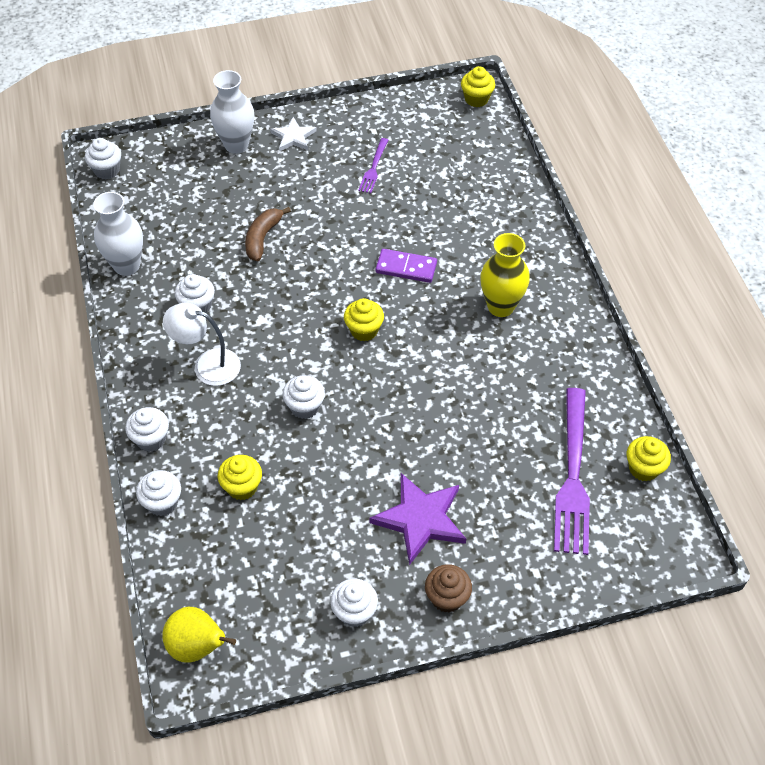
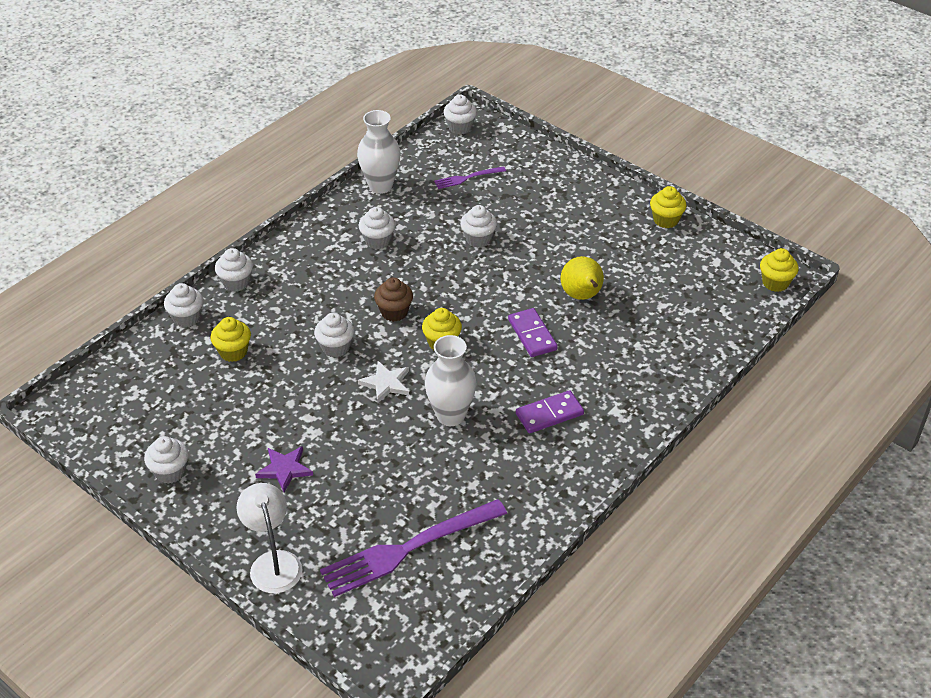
camera: 55 degrees right, 10 degrees down
(198, 646) = (81, 400): yellow pear -> yellow pear (582, 296)
(207, 365) = (328, 275): white lamp -> white lamp (273, 562)
(236, 145) = (558, 175): white vase -> white vase (450, 415)
(262, 238) = (478, 239): brown banana -> white cupcake
(293, 137) = (602, 200): white star -> white star (386, 383)
(373, 168) = (620, 262): purple fork -> purple fork (467, 178)
(420, 519) = (284, 469): purple star -> purple star, size x0.60
(447, 597) = (223, 522): brown cupcake -> brown cupcake (394, 312)
(500, 306) = (549, 414): yellow vase -> purple domino
(643, 468) = (459, 596): yellow cupcake -> yellow cupcake (666, 220)

